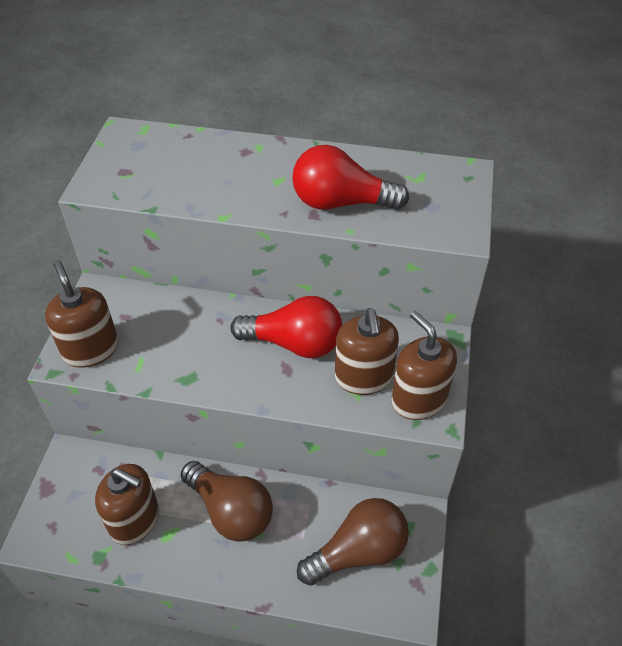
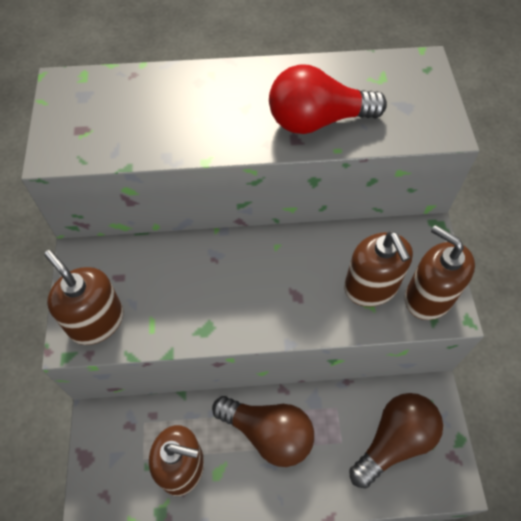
camera: 15 degrees left, 10 degrees up
(294, 343) = (294, 267): red light bulb -> none

